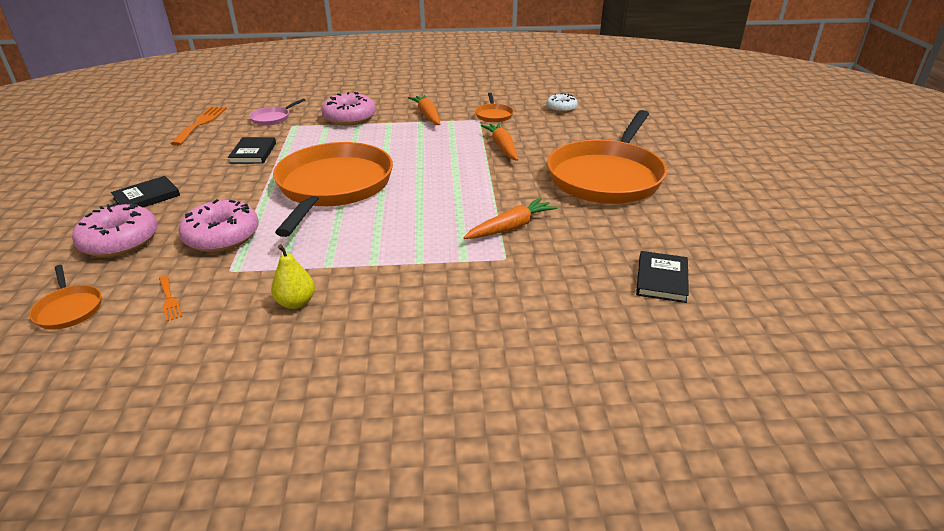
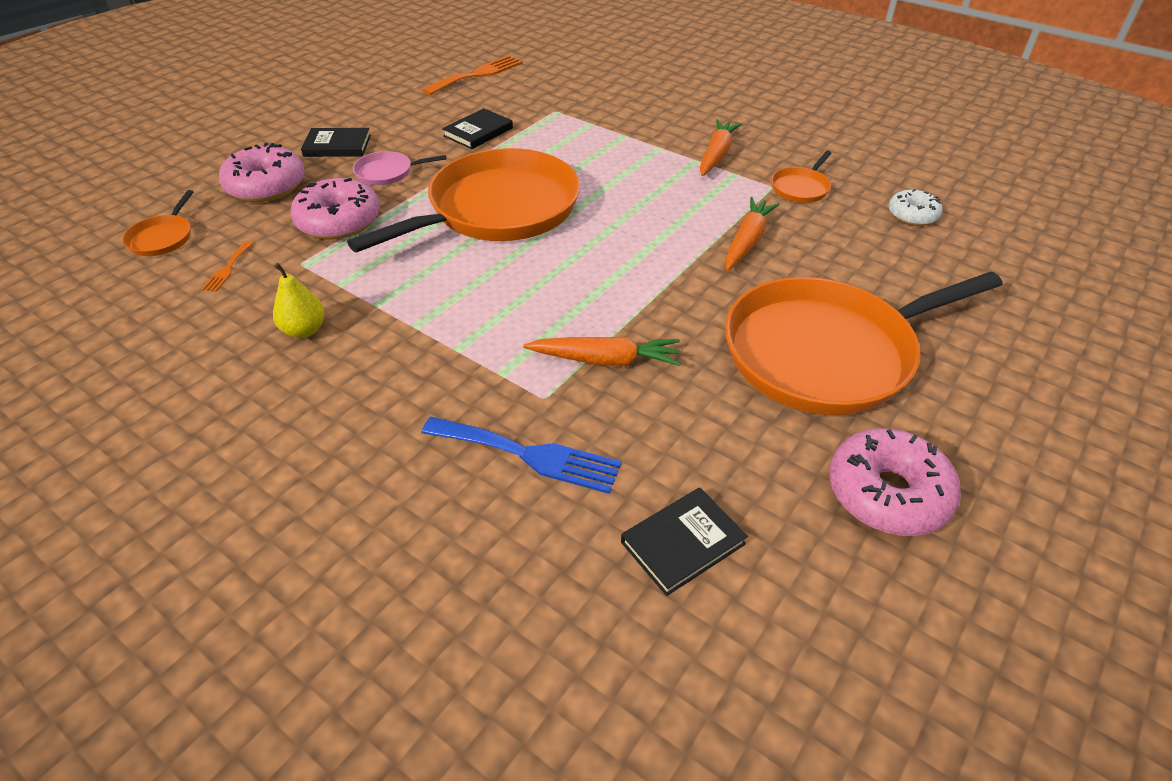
camera: 40 degrees right, 10 degrees up
(272, 118) = (548, 93): pink pan -> pink pan (387, 172)
(349, 118) = (625, 124): pink donut -> pink donut (887, 493)
(537, 286) = (529, 455): none -> blue fork

